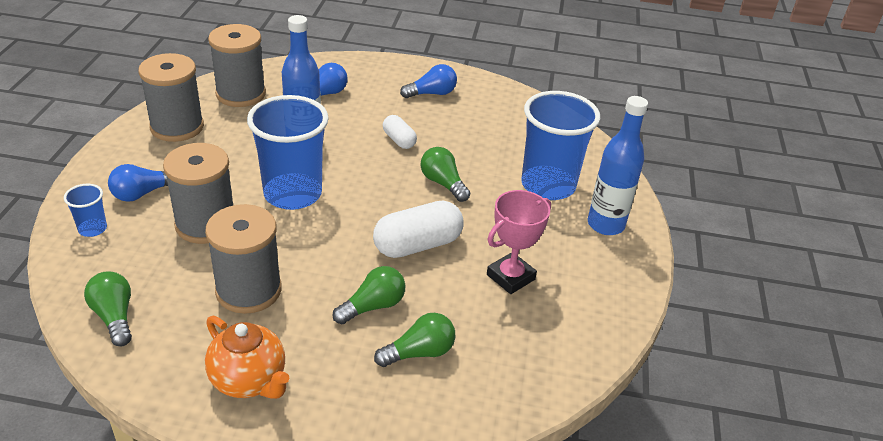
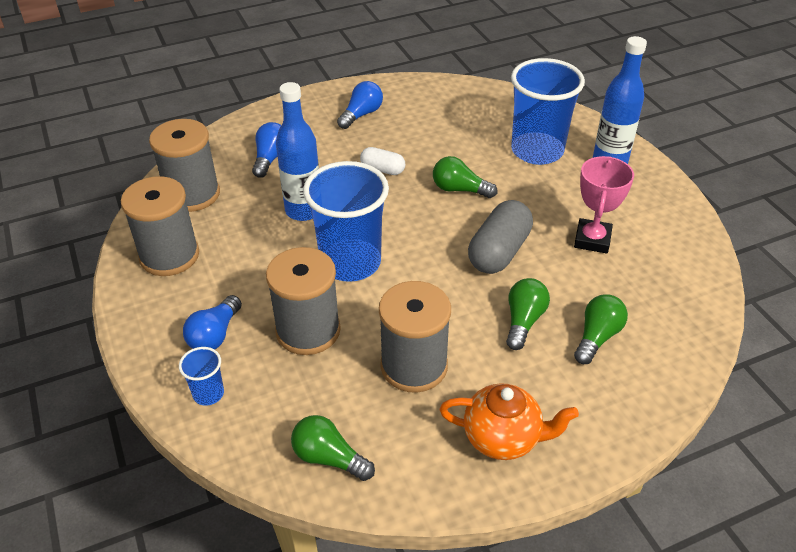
camera: 30 degrees left, 5 degrees up
(418, 245) = (499, 252): white capsule -> grey capsule

